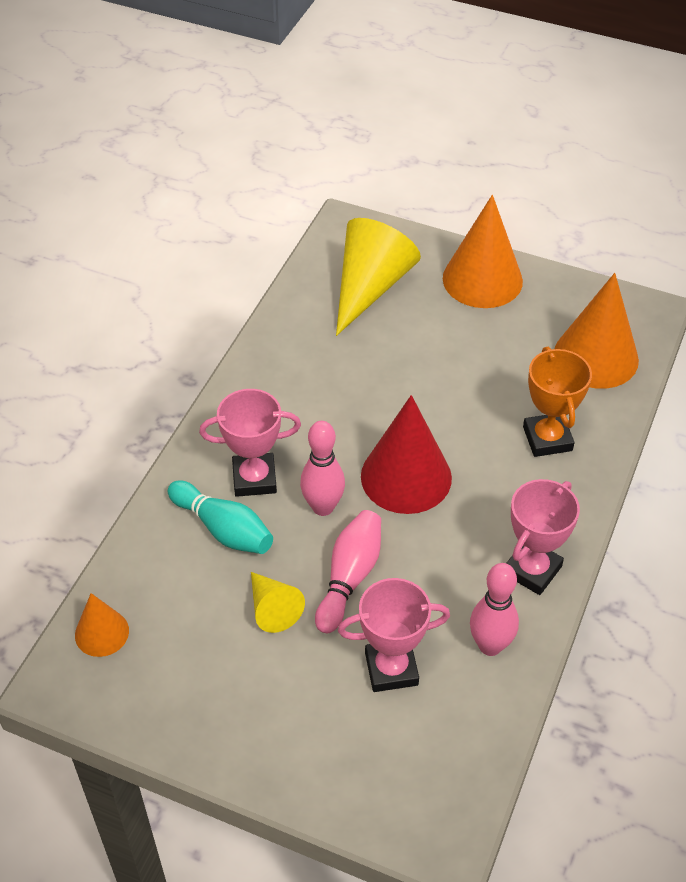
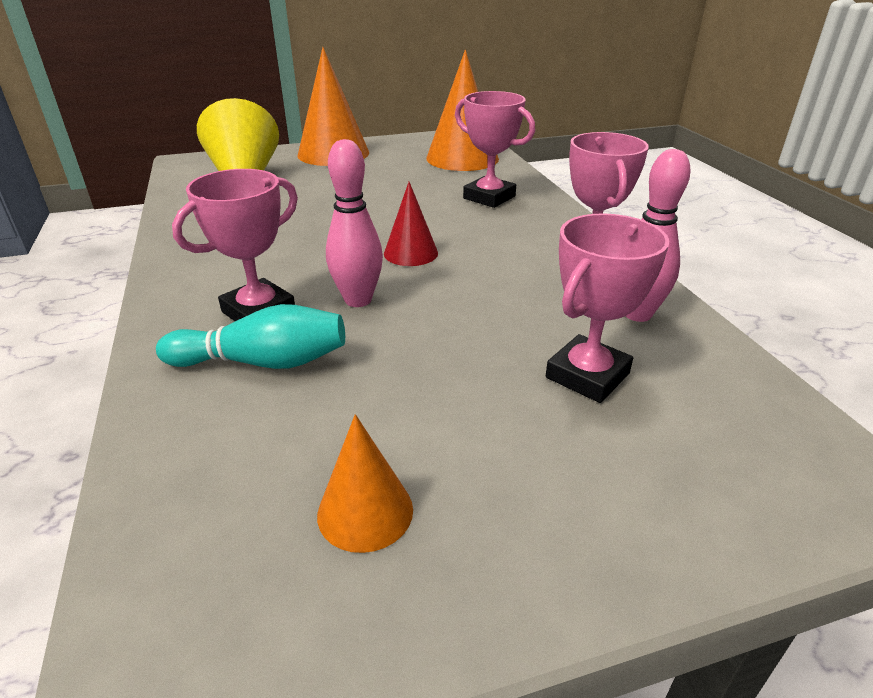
camera: 40 degrees left, 15 degrees down
(102, 633) = (176, 558): orange cone -> orange cone (365, 511)
(272, 608) = (401, 396): yellow cone -> none
(349, 577) = (450, 333): pink bowling pin -> none
(406, 477) = (410, 253): red cone -> red cone, size x0.54
(547, 439) = (489, 197): orange trophy -> pink trophy

